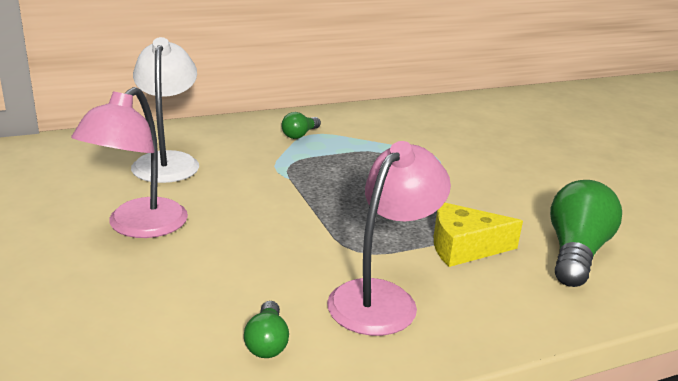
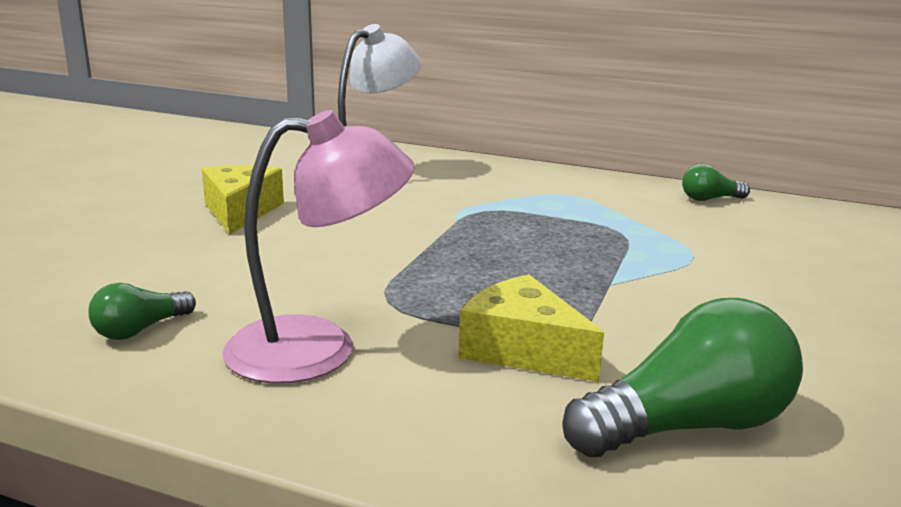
camera: 45 degrees right, 5 degrees down
(138, 227) = (240, 211): pink lamp -> yellow cheese
(300, 135) = (551, 191): green light bulb -> green light bulb (710, 199)

